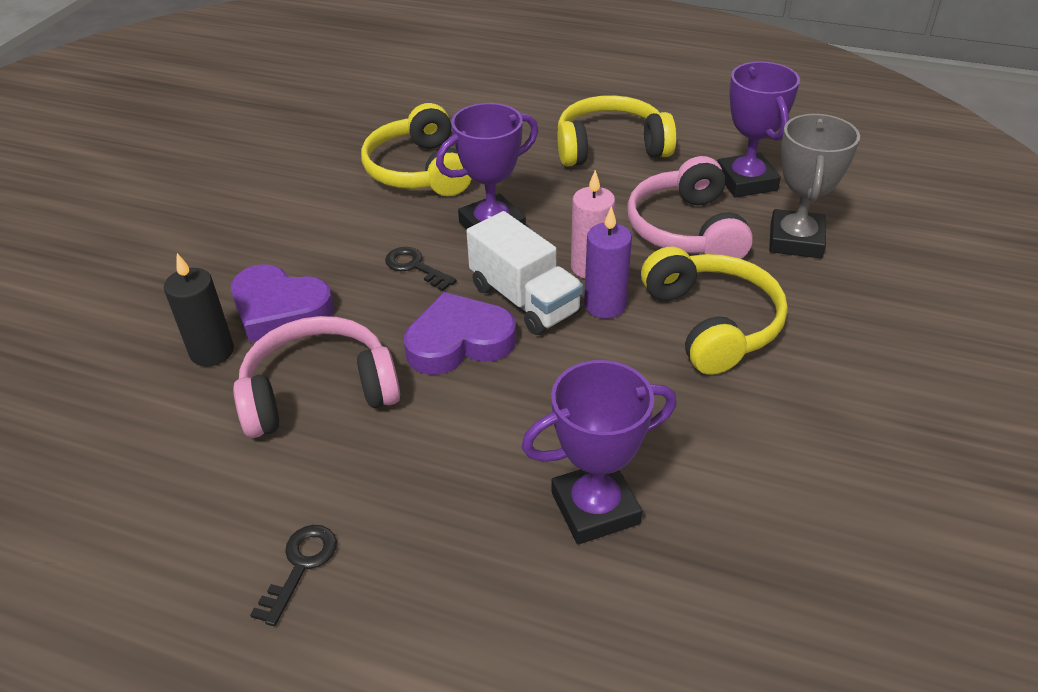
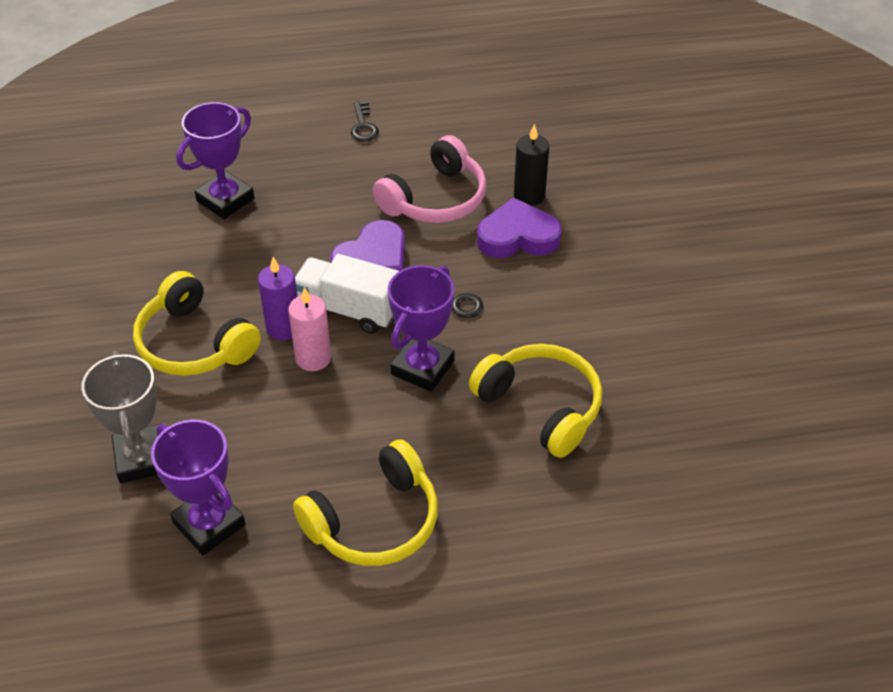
camera: 150 degrees right, 5 degrees up
(686, 230) = (247, 432): pink headphones -> none

